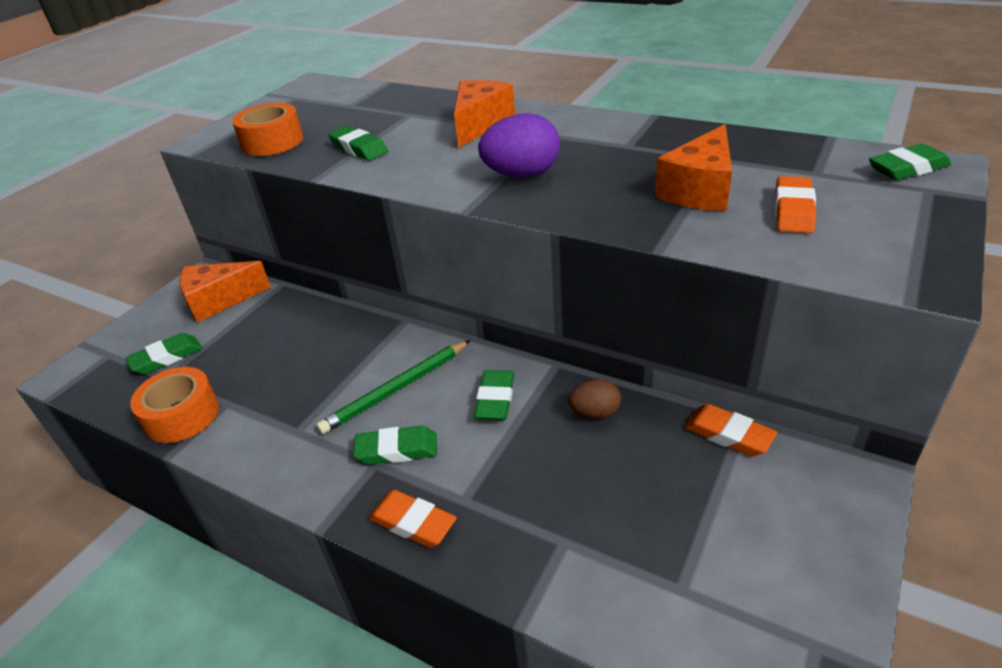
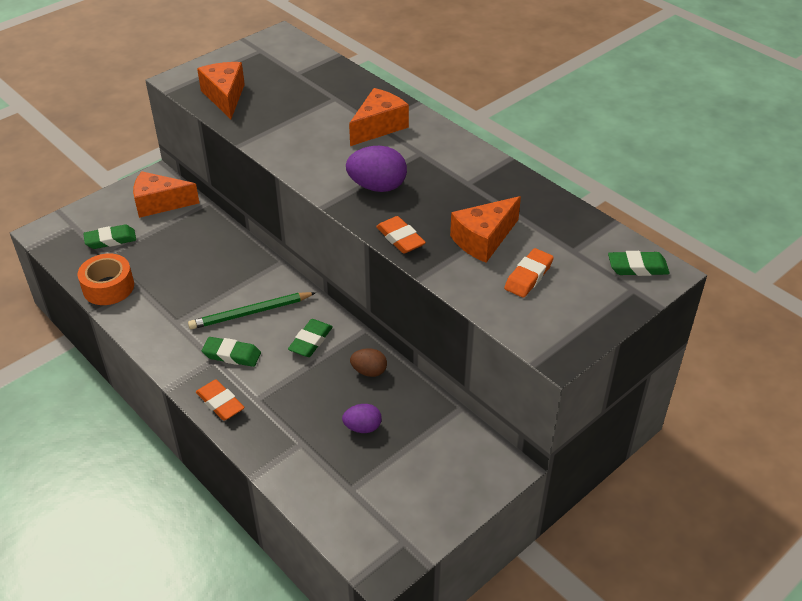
camera: 15 degrees right, 5 degrees up
(272, 142) = (225, 97): orange tape -> orange cheese
(359, 148) = (282, 124): green eraser -> none
(636, 489) = (362, 427): none -> purple egg
(728, 435) = (444, 414): orange eraser -> orange eraser (400, 238)

